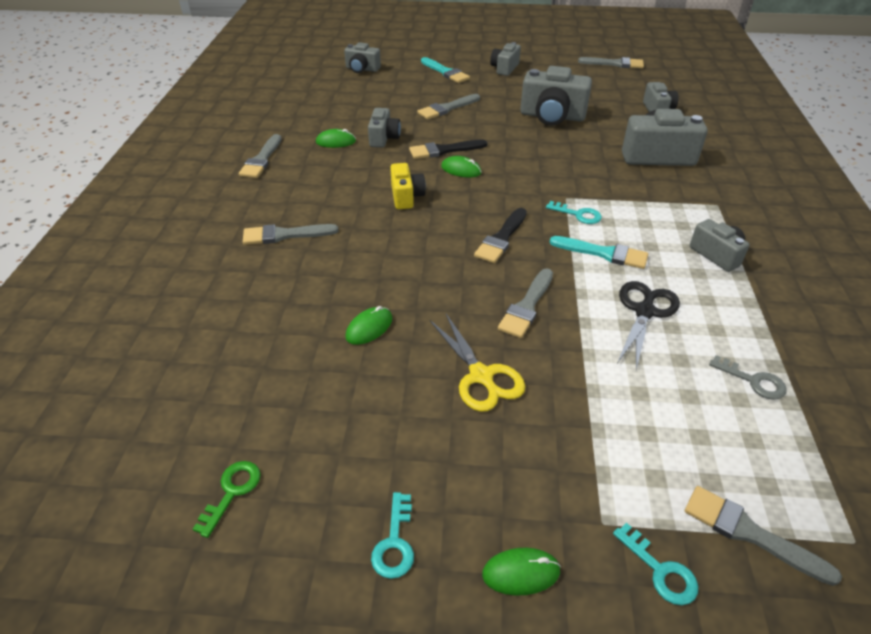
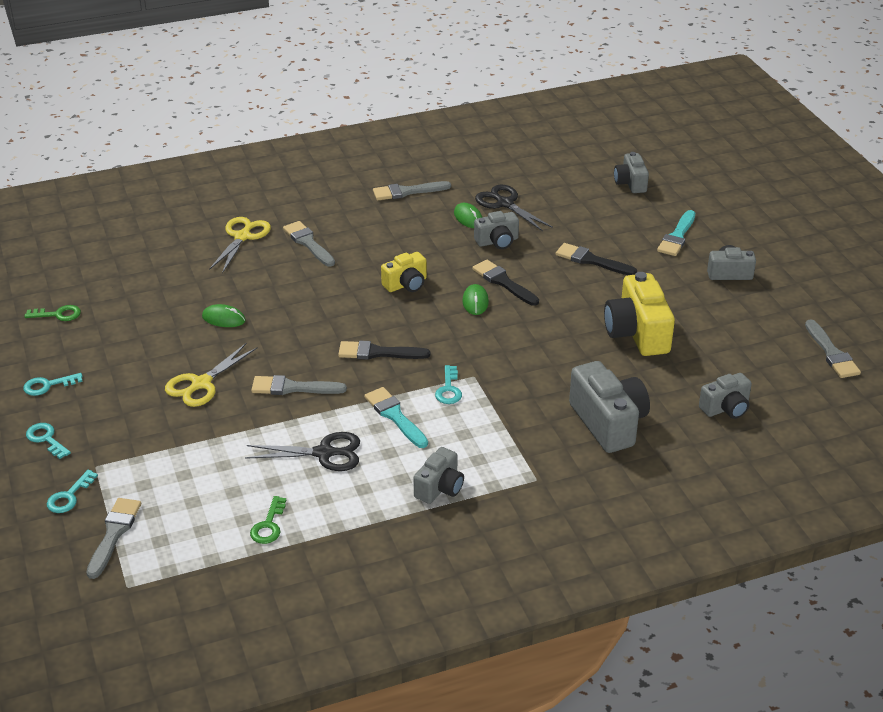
camera: 65 degrees right, 5 degrees down
(226, 276) = (242, 236): none -> yellow scissors
(333, 121) = (505, 203): none -> black scissors
(447, 108) = (591, 260): grey brush -> black brush
(521, 573) = (46, 439): green mouse -> turquoise key
(552, 116) = (637, 333): grey camera -> yellow camera
(603, 253) = (395, 416): turquoise brush -> turquoise brush turned 150 degrees clockwise
(753, 381) = (268, 525): grey key -> green key

